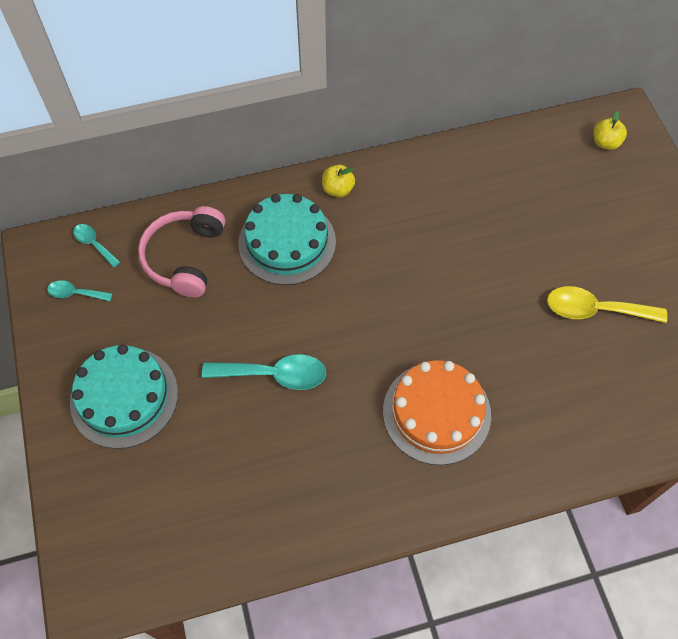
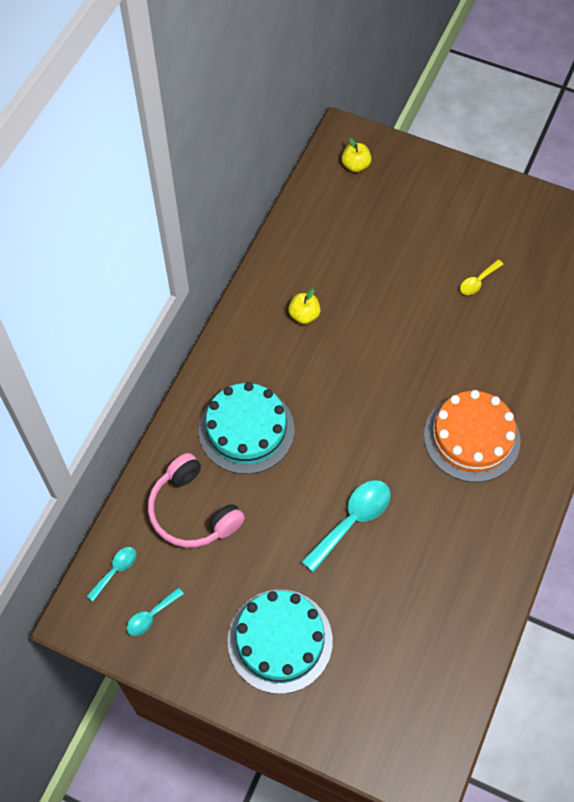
camera: 50 degrees left, 0 degrees up
(94, 244) = (116, 570): turquoise spoon -> turquoise spoon turned 135 degrees clockwise
(338, 189) = (232, 360): yellow apple -> yellow apple (304, 315)
(594, 310) = (478, 282): yellow spoon -> yellow spoon, size x0.55

